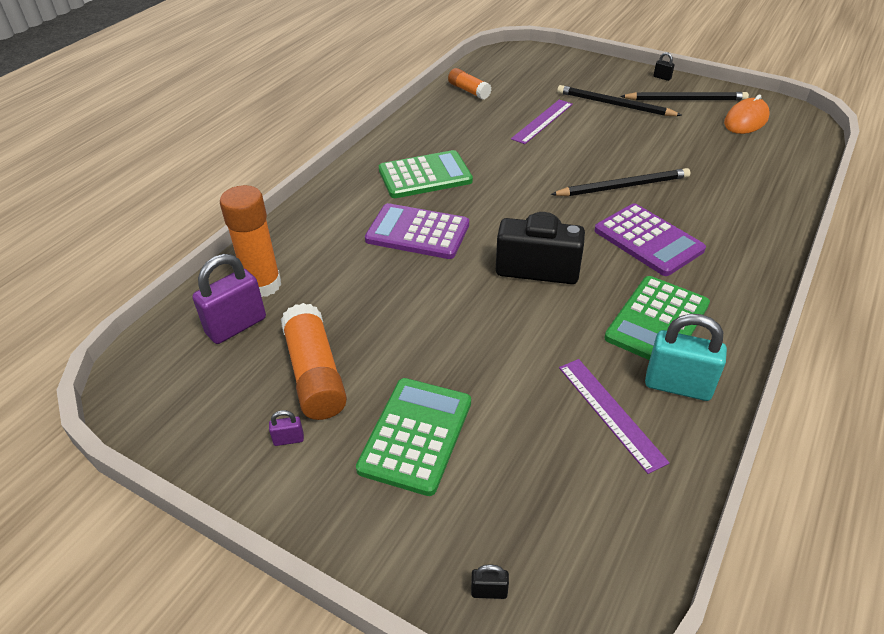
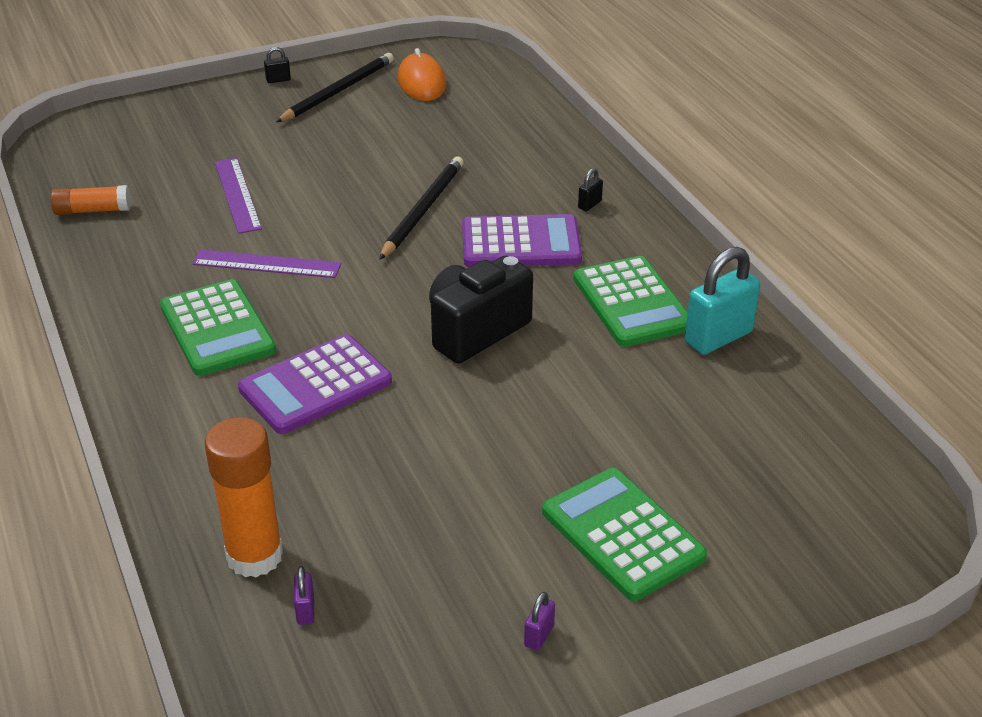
camera: 55 degrees left, 5 degrees down
(236, 326) = (305, 610): purple padlock -> purple padlock, size x0.44
(315, 374) = (460, 573): orange glue stick -> none
(425, 176) = (217, 329): green calculator -> green calculator turned 135 degrees clockwise
(489, 591) = (838, 572): black padlock -> black padlock (589, 205)
(610, 413) = (712, 393): purple ruler -> purple ruler (267, 264)
(614, 104) = (279, 135): black pencil -> none

